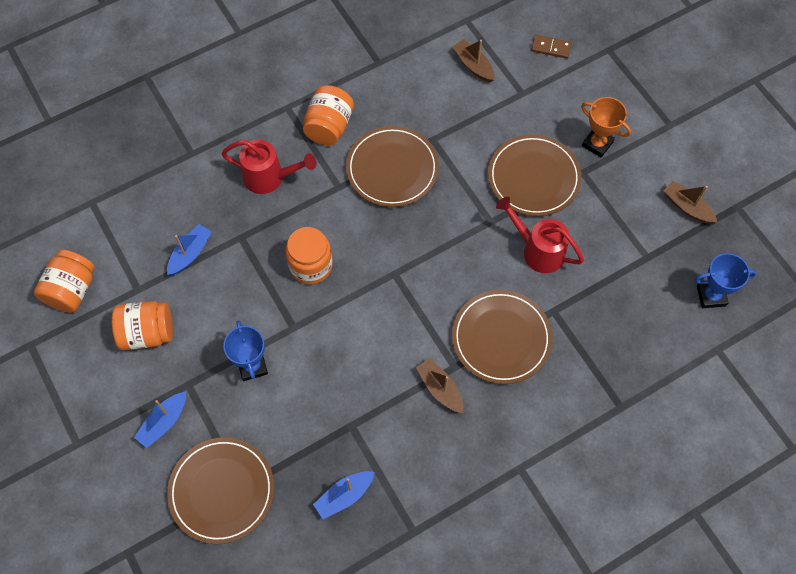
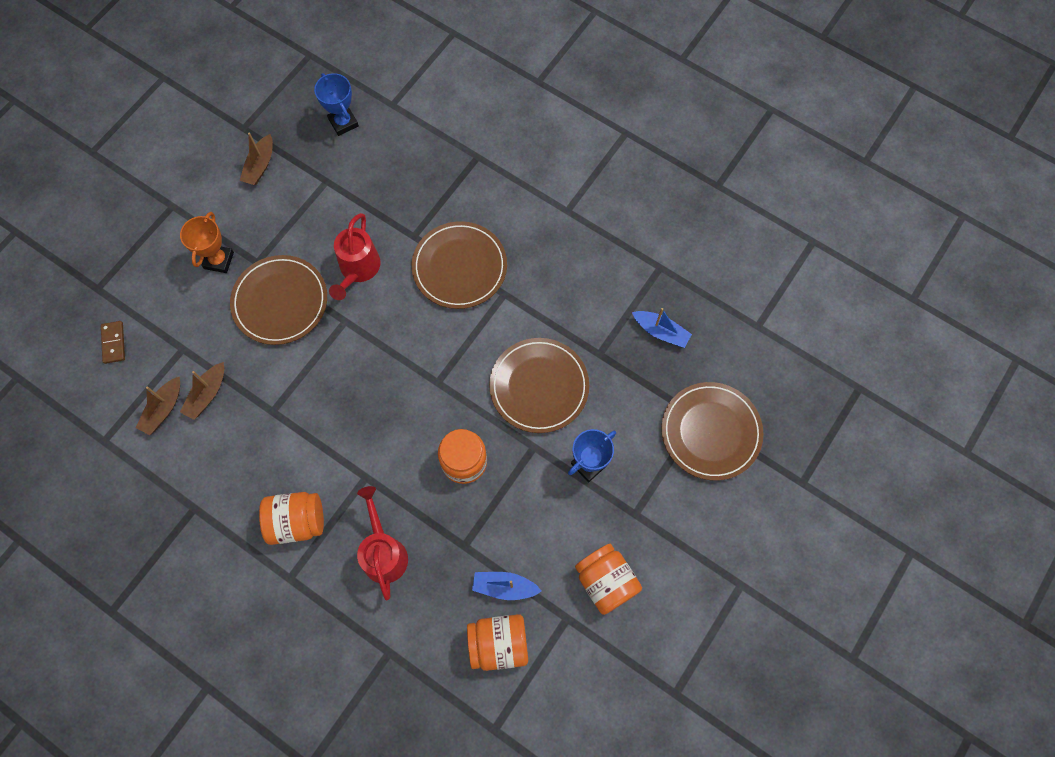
camera: 115 degrees left, 5 degrees up
(71, 290) = (600, 687): orange jar -> orange jar (498, 644)
(163, 422) = (680, 516): blue boat -> none
(392, 169) = (323, 435): brown plate -> brown plate (539, 386)
(440, 388) = (530, 297): brown boat -> brown boat (207, 394)

